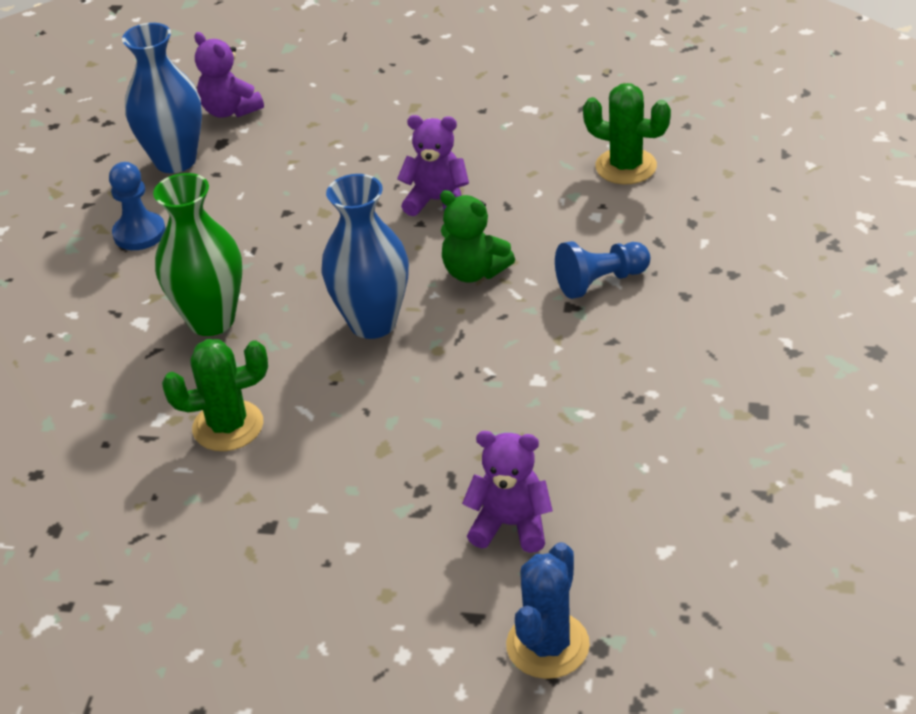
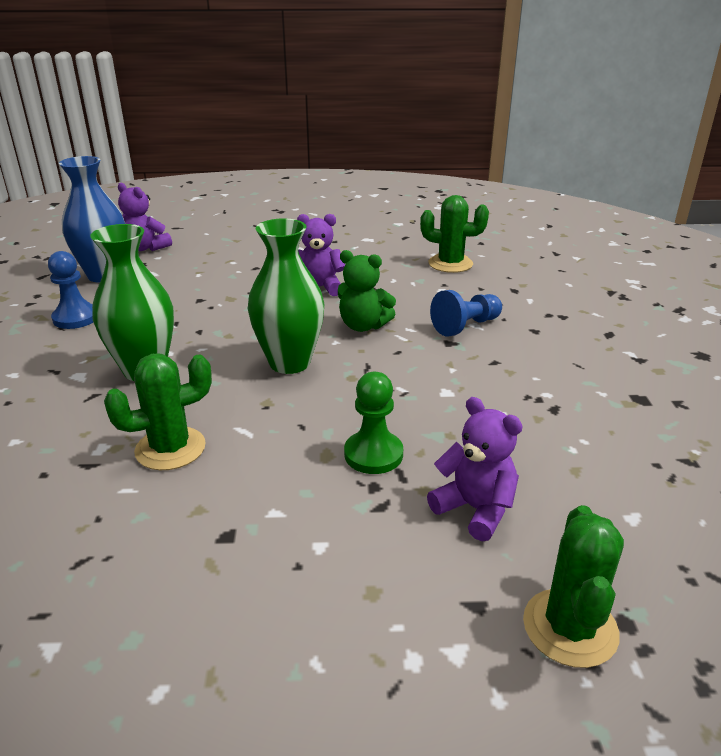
camera: 15 degrees left, 10 degrees down
(373, 323) = (289, 363): blue vase -> green vase
(430, 453) = (373, 454): none -> green pawn
(510, 525) = (475, 509): purple teddy bear -> purple teddy bear turned 45 degrees clockwise
(547, 645) = (570, 627): blue cactus -> green cactus

